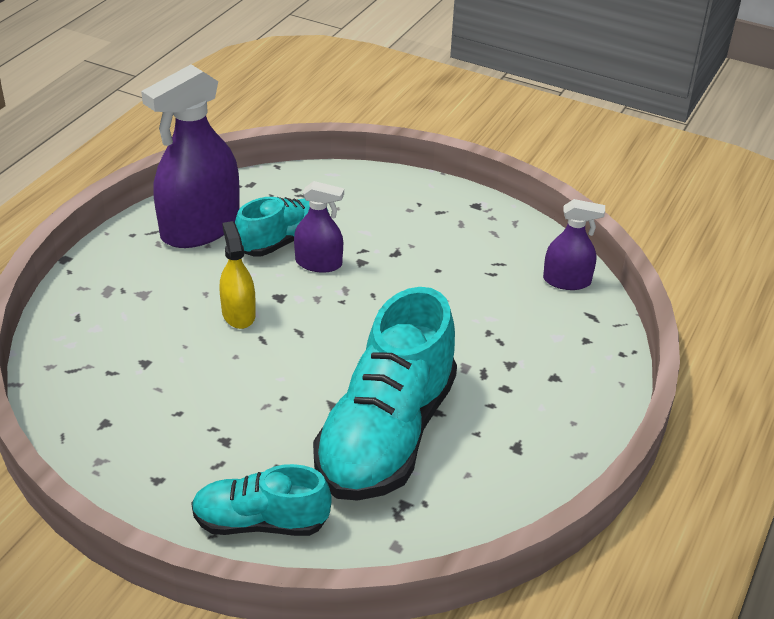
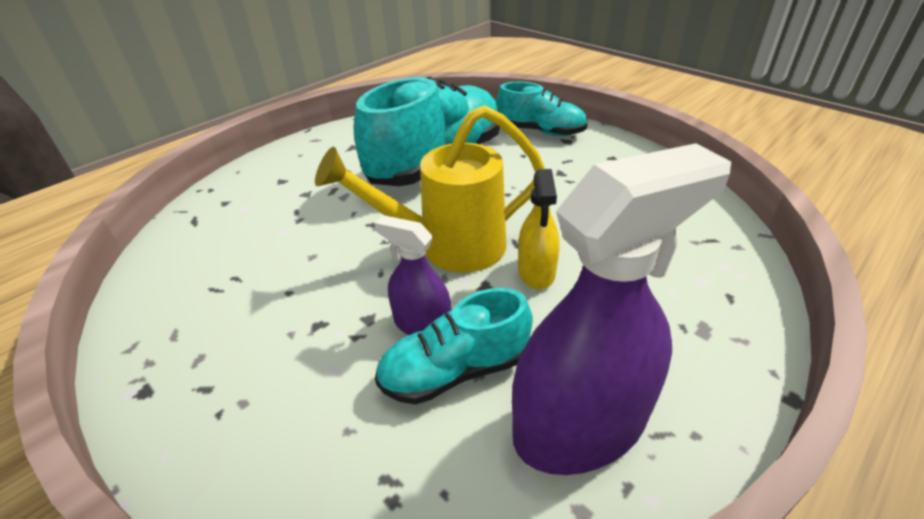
camera: 160 degrees left, 0 degrees up
(324, 324) = (447, 248): none -> yellow watering can
(567, 281) = (172, 256): purple spray bottle -> none

